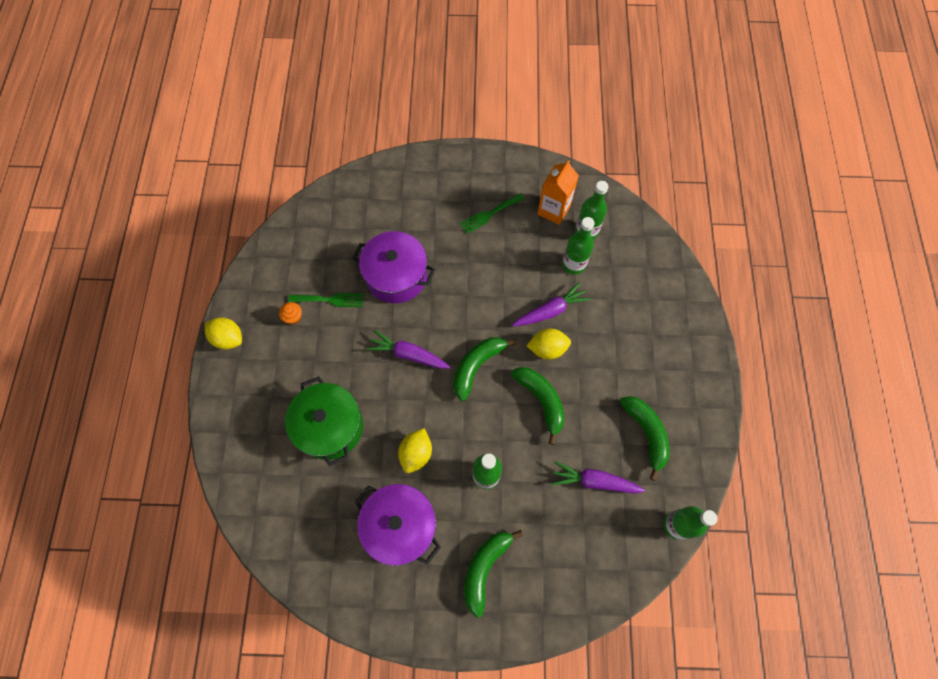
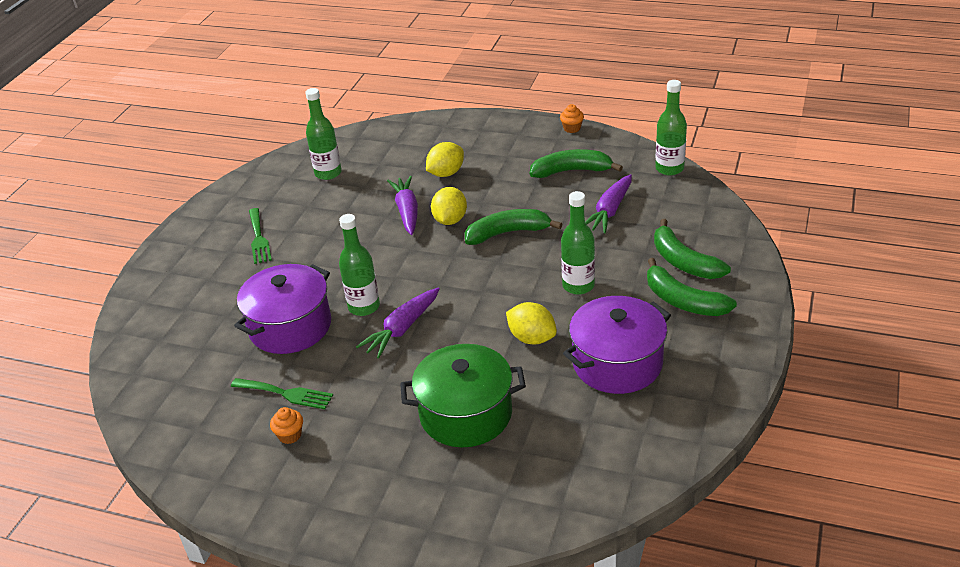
camera: 70 degrees left, 30 degrees down
(228, 338) = (281, 514): yellow lemon -> yellow lemon (446, 173)
(330, 300) = (286, 394): green fork -> green fork turned 90 degrees clockwise
(477, 366) = (445, 275): green banana -> green banana (684, 262)
(553, 210) = (287, 191): orange carton -> none
(573, 264) = (361, 187): green bottle -> green bottle (364, 307)
(717, 417) = (572, 128): none -> orange cupcake

